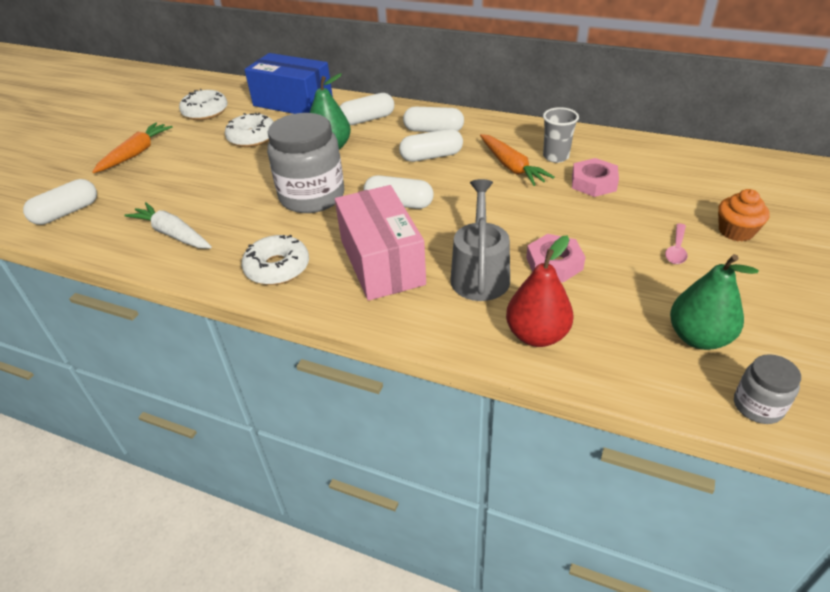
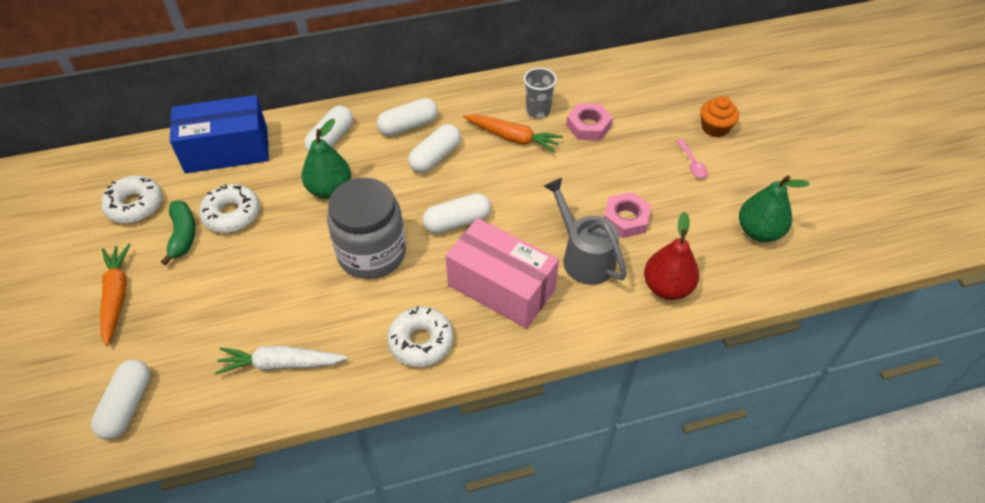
camera: 40 degrees left, 10 degrees up
(210, 137) = (183, 235): none -> green banana
(758, 406) = (824, 264): grey jar -> none

